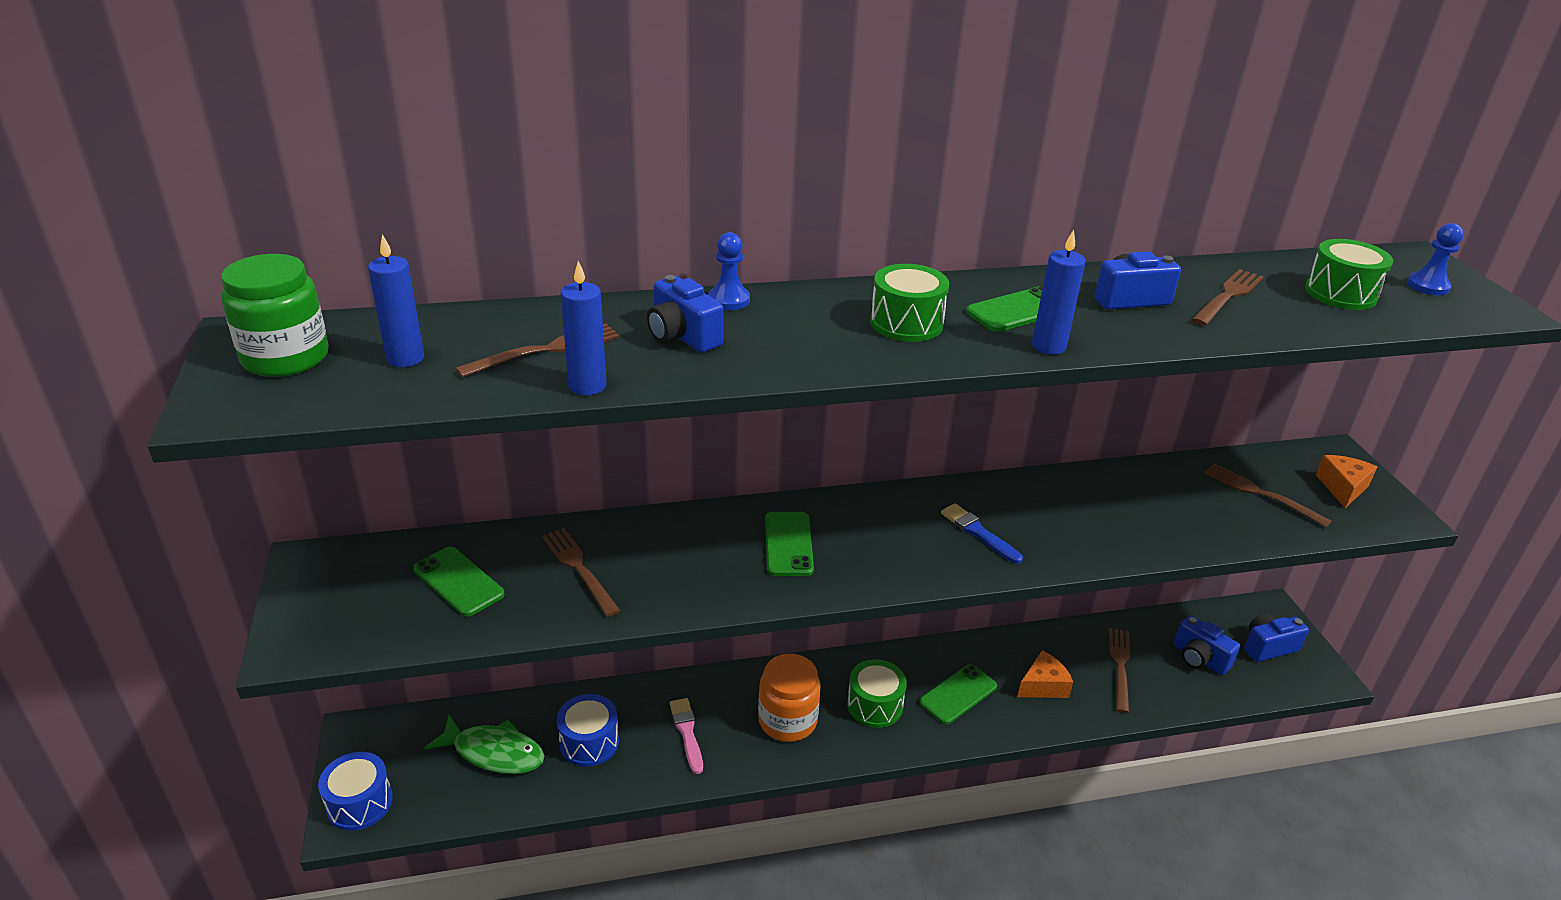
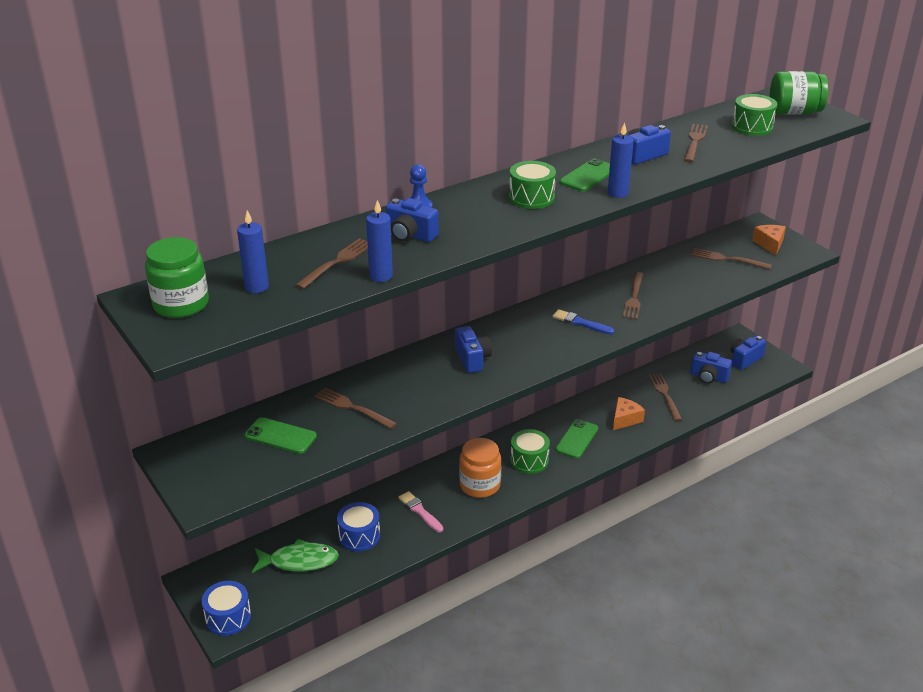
camera: 20 degrees left, 0 degrees up
(788, 544) = (472, 359): green phone -> blue camera
(1081, 516) = (634, 298): none -> brown fork
(1428, 286) = (794, 112): blue pawn -> green jar

